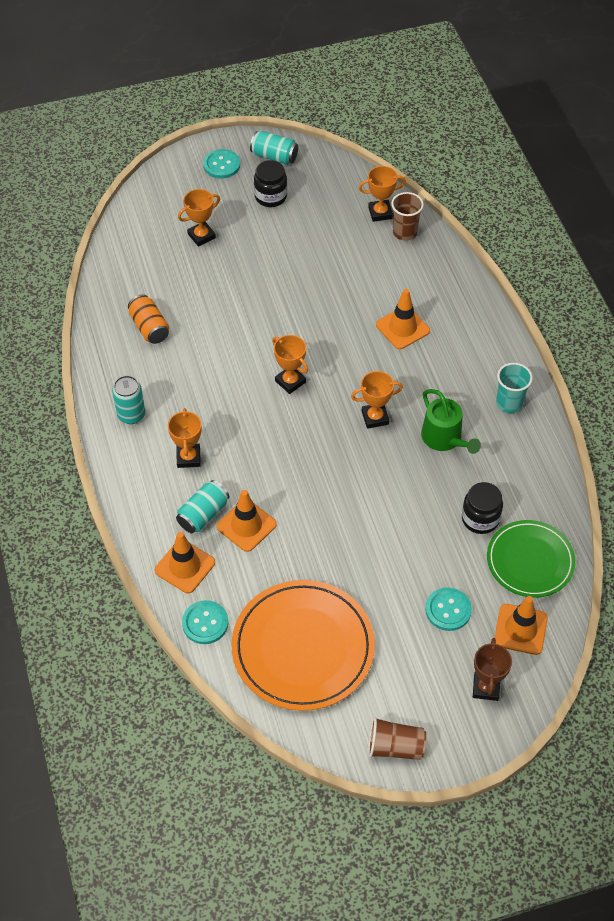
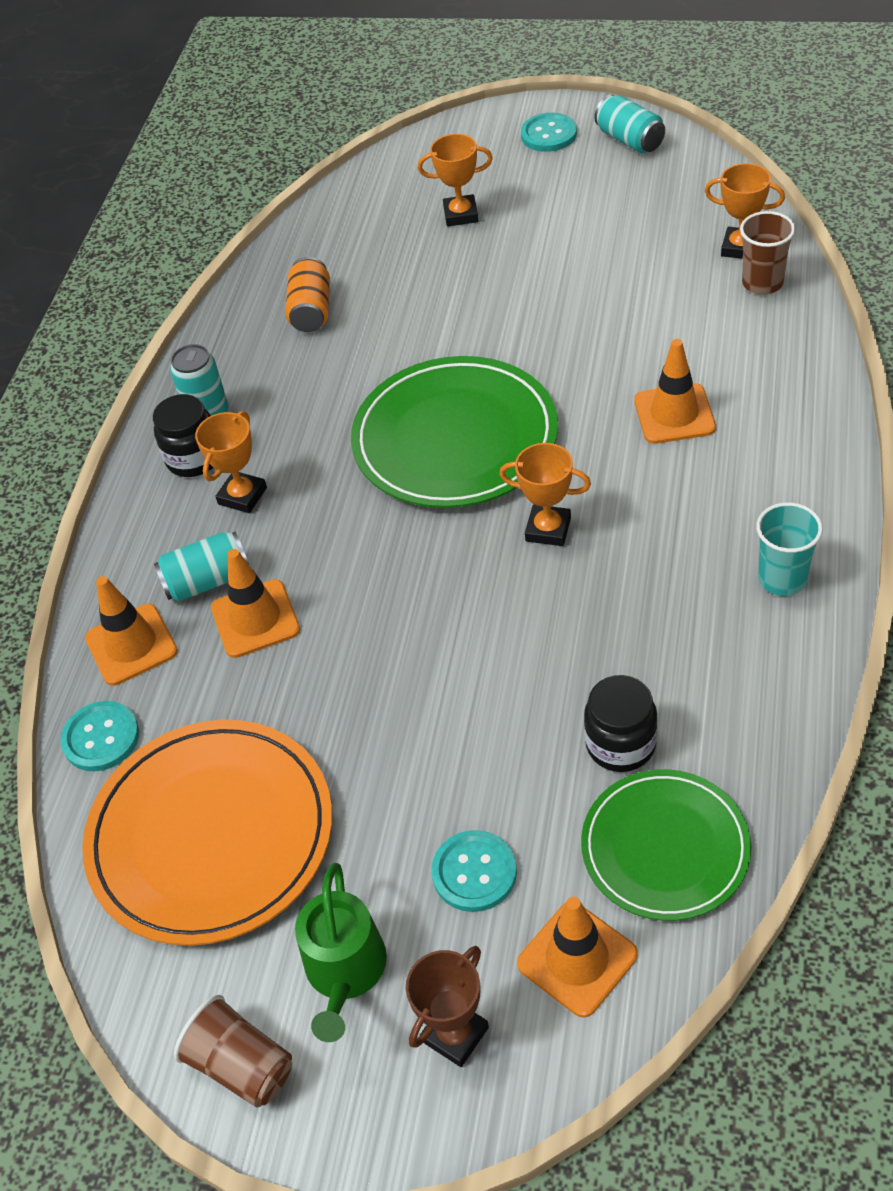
camera: 35 degrees right, 5 degrees down
(270, 196) = (591, 189): black jar -> black jar (194, 458)
(290, 381) = (455, 438): orange trophy -> green plate
(444, 438) = (639, 597): green watering can -> green watering can (345, 971)

